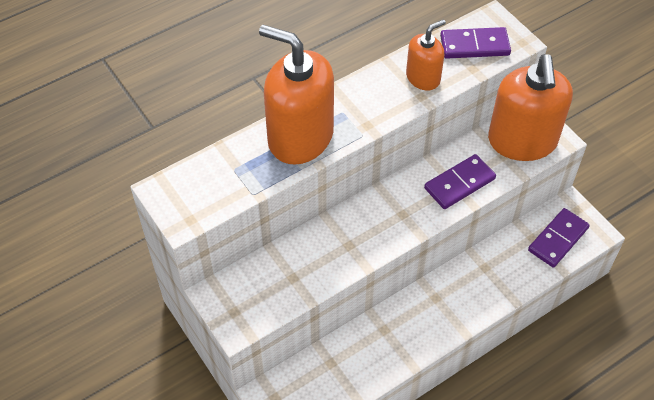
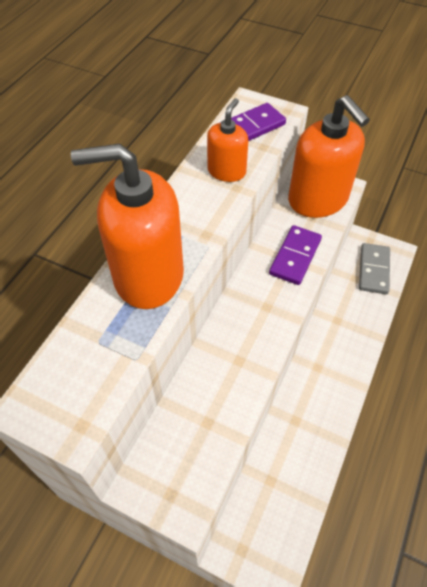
camera: 30 degrees left, 0 degrees up
(558, 239) = (374, 270): purple domino -> grey domino

